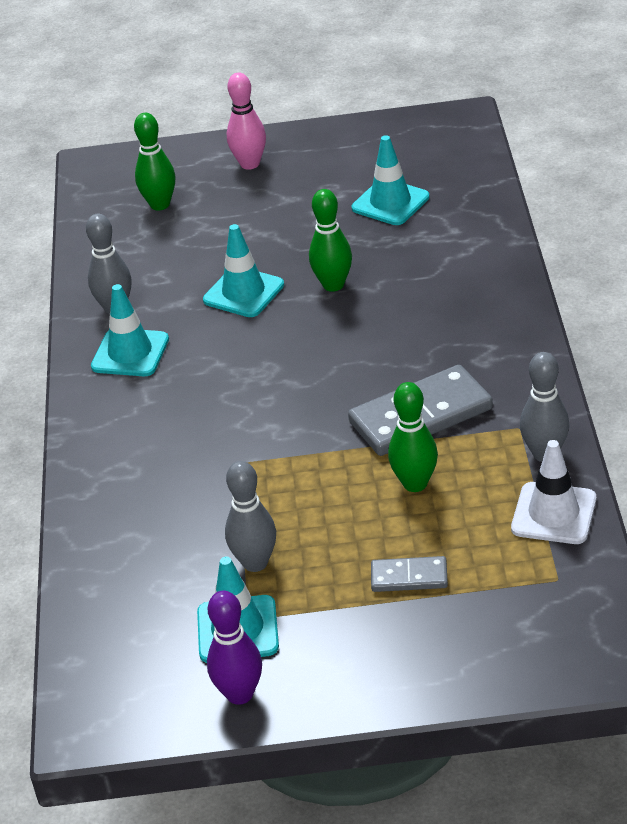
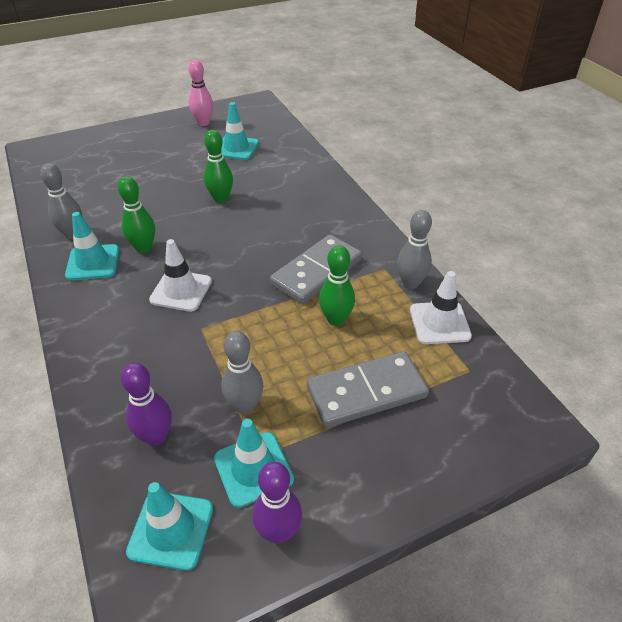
camera: 25 degrees left, 5 degrees up
(142, 575) = (156, 437): none -> purple bowling pin
(160, 204) = (86, 166): green bowling pin -> green bowling pin (144, 248)
(230, 410) = (181, 290): none -> white traffic cone
(243, 292) = (162, 211): turquoise traffic cone -> turquoise traffic cone (171, 530)
(250, 164) = (138, 137): pink bowling pin -> pink bowling pin (203, 123)
(409, 577) = (366, 392): grey domino -> grey domino, size x1.92

